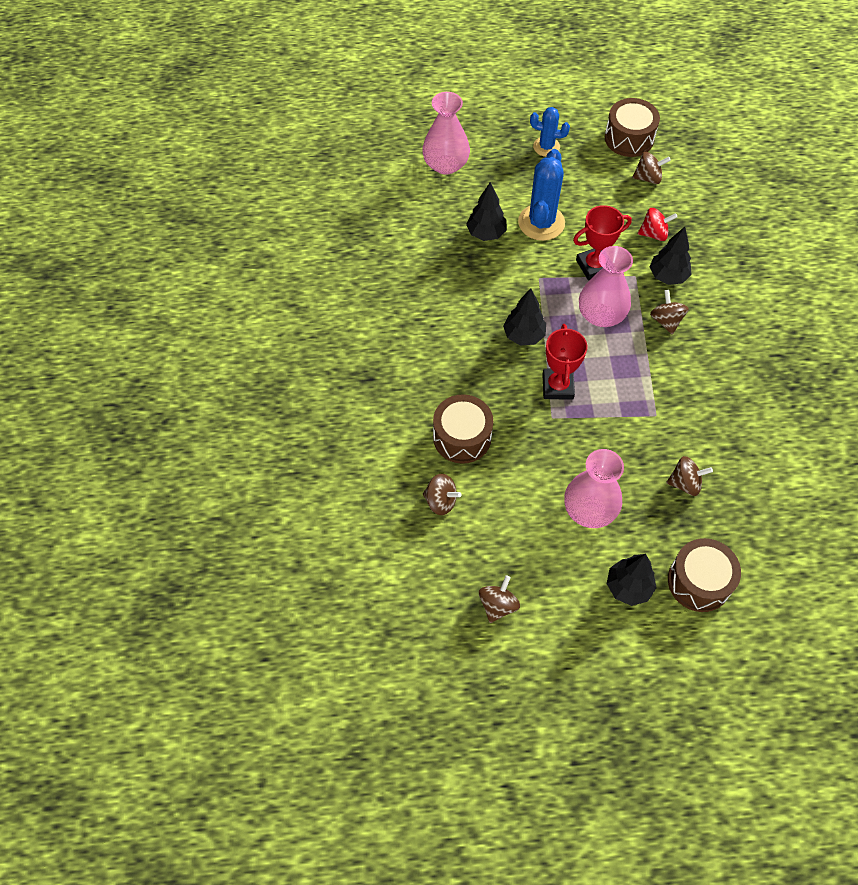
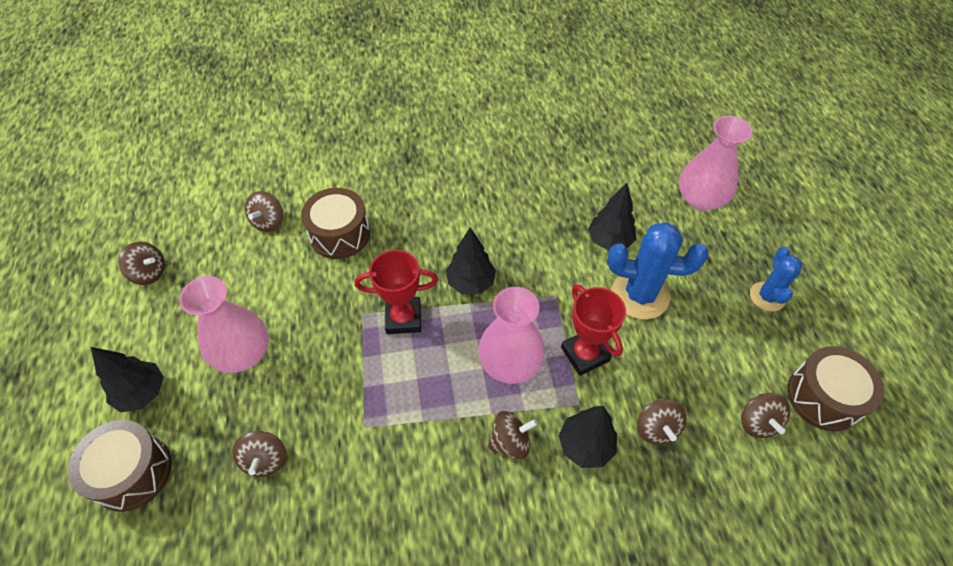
camera: 85 degrees right, 5 degrees down
(654, 234) = (656, 428): red spinning top -> brown spinning top

